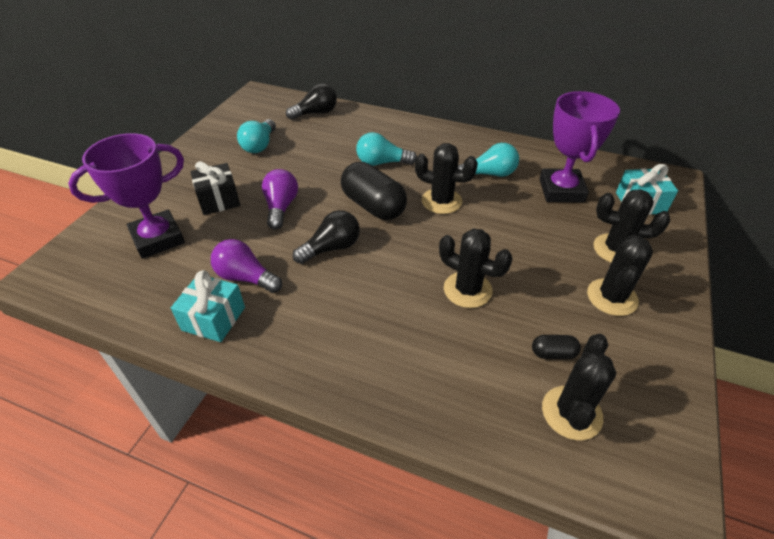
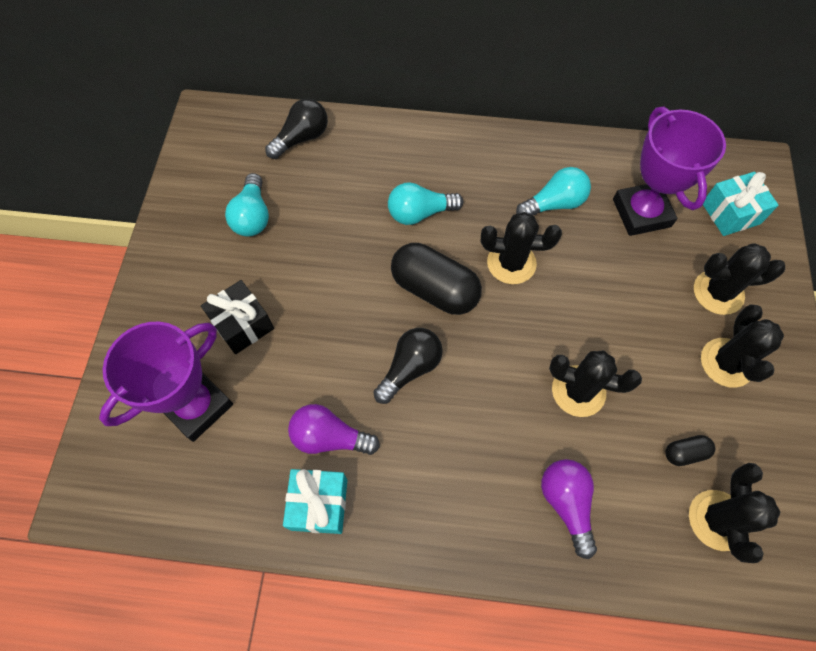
camera: 15 degrees left, 20 degrees up
(281, 207) = (325, 318): purple light bulb -> purple light bulb (566, 503)

